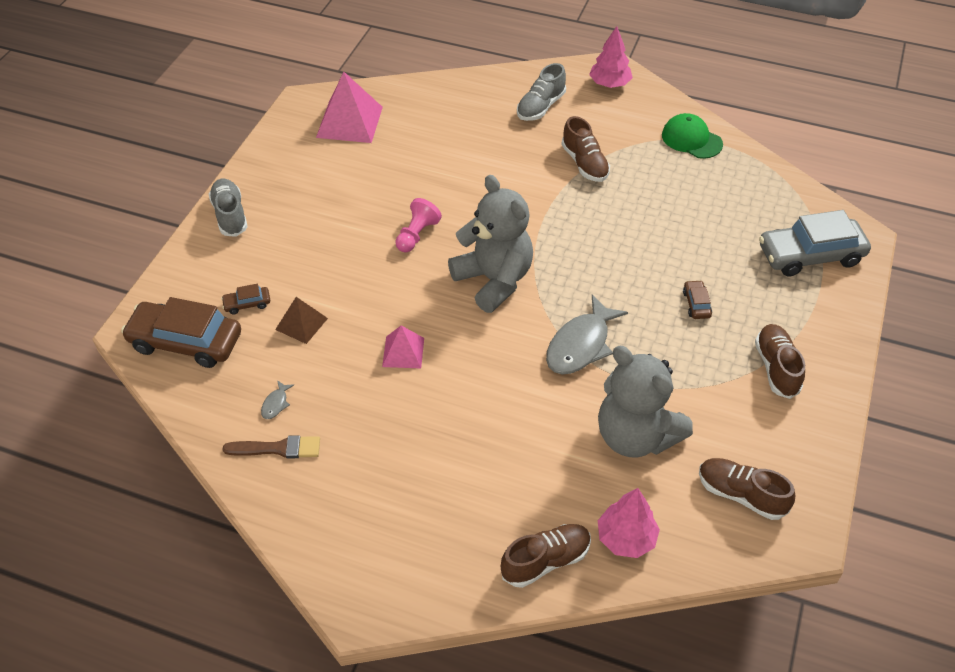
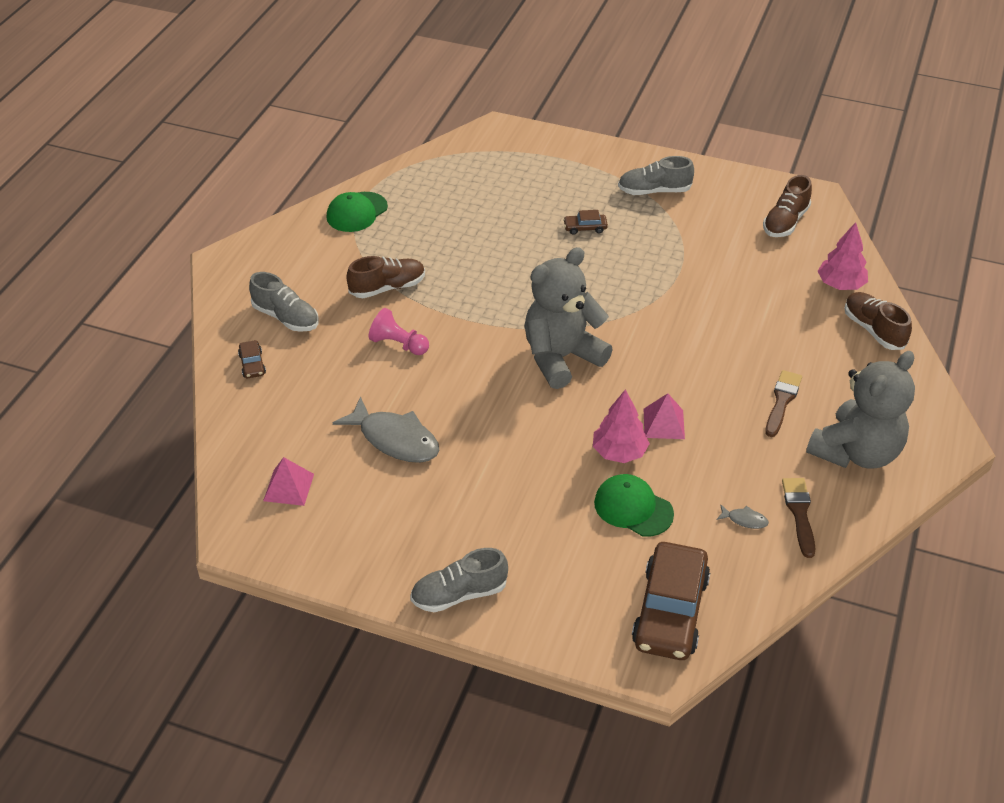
camera: 90 degrees left, 5 degrees down
(247, 304) = (607, 560): brown car -> brown car (252, 364)
(301, 323) = (633, 508): brown pyramid -> green cap
(349, 122) = (289, 487): pink pyramid -> pink pyramid, size x0.57
(417, 235) = (495, 418): pink pawn -> pink pawn (398, 344)
(430, 453) = (782, 401): none -> brown brush
(580, 345) = (641, 301): grey fish -> grey fish (395, 439)
(609, 84) = (254, 263): pink tree -> pink tree (619, 452)
(635, 436) = (739, 273): grey teddy bear -> grey teddy bear (856, 452)
(776, 368) = (654, 191): brown shoe -> grey shoe
(810, 255) = (522, 158): grey car -> none

